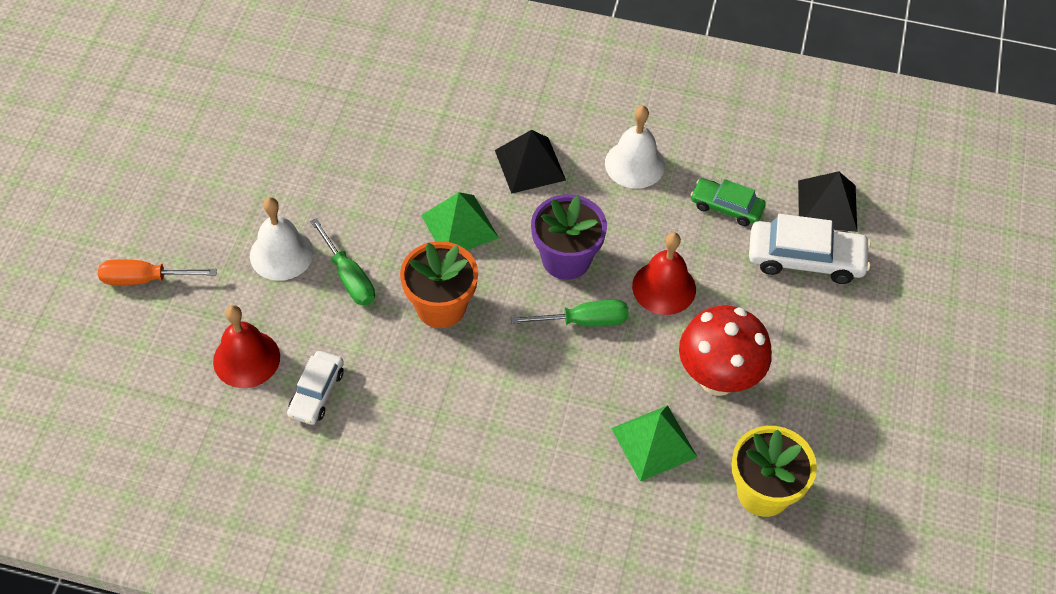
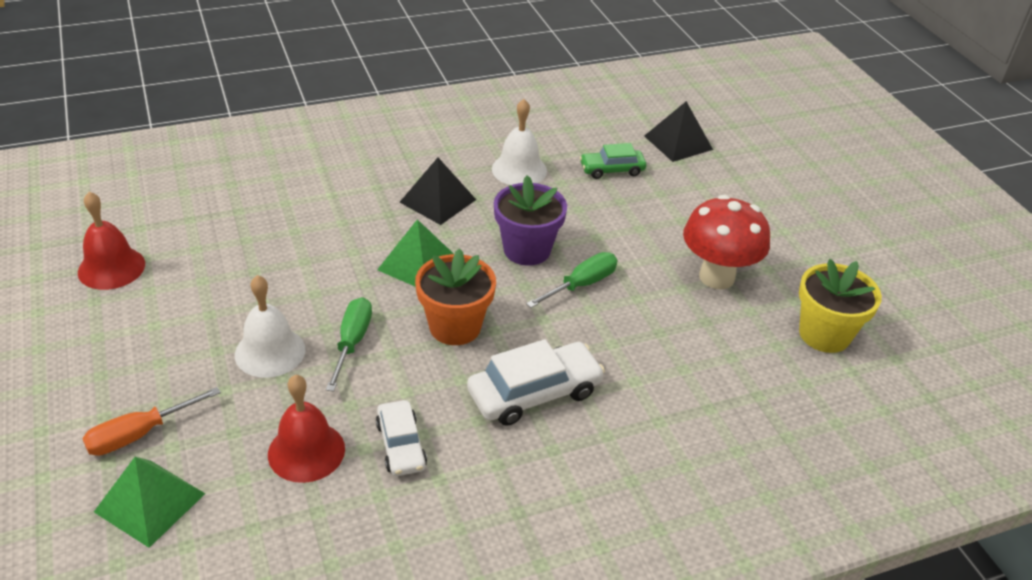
camera: 35 degrees left, 15 degrees down
(349, 278) = (352, 342): green screwdriver -> green screwdriver turned 105 degrees counterclockwise
(654, 442) = (716, 341): green pyramid -> green pyramid (149, 502)
(664, 287) = (618, 237): red bell -> red bell (111, 268)
(805, 259) = (697, 178): white car -> white car (534, 393)

